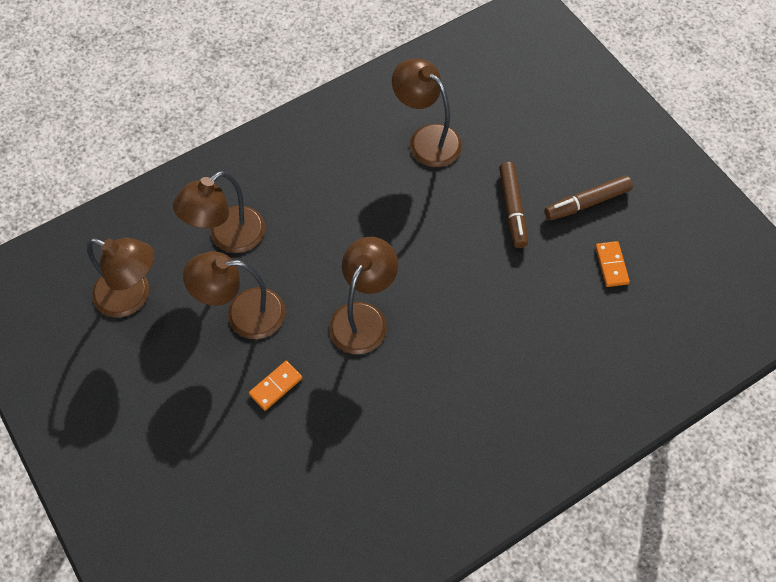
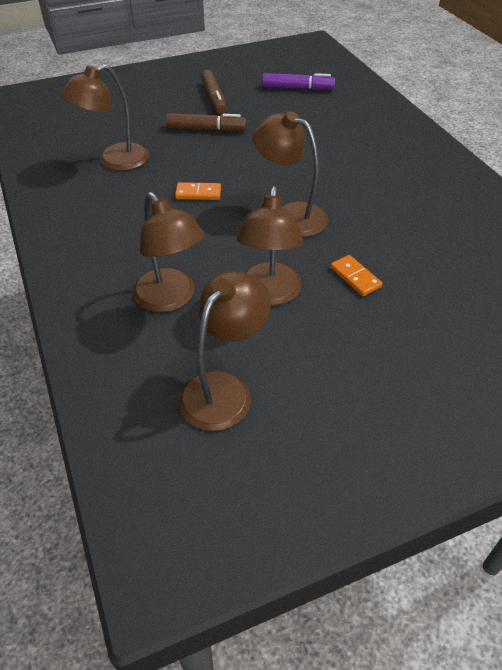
camera: 80 degrees left, 15 degrees down
(611, 265) = (271, 96): orange domino -> orange domino (198, 193)
(644, 293) = (297, 88): none -> purple marker

